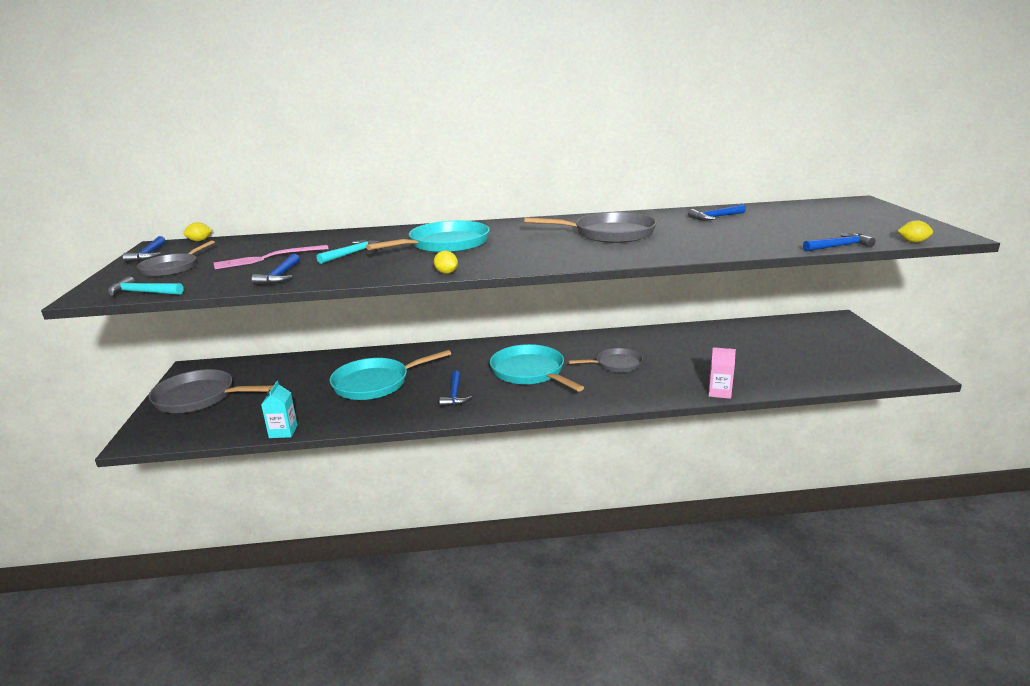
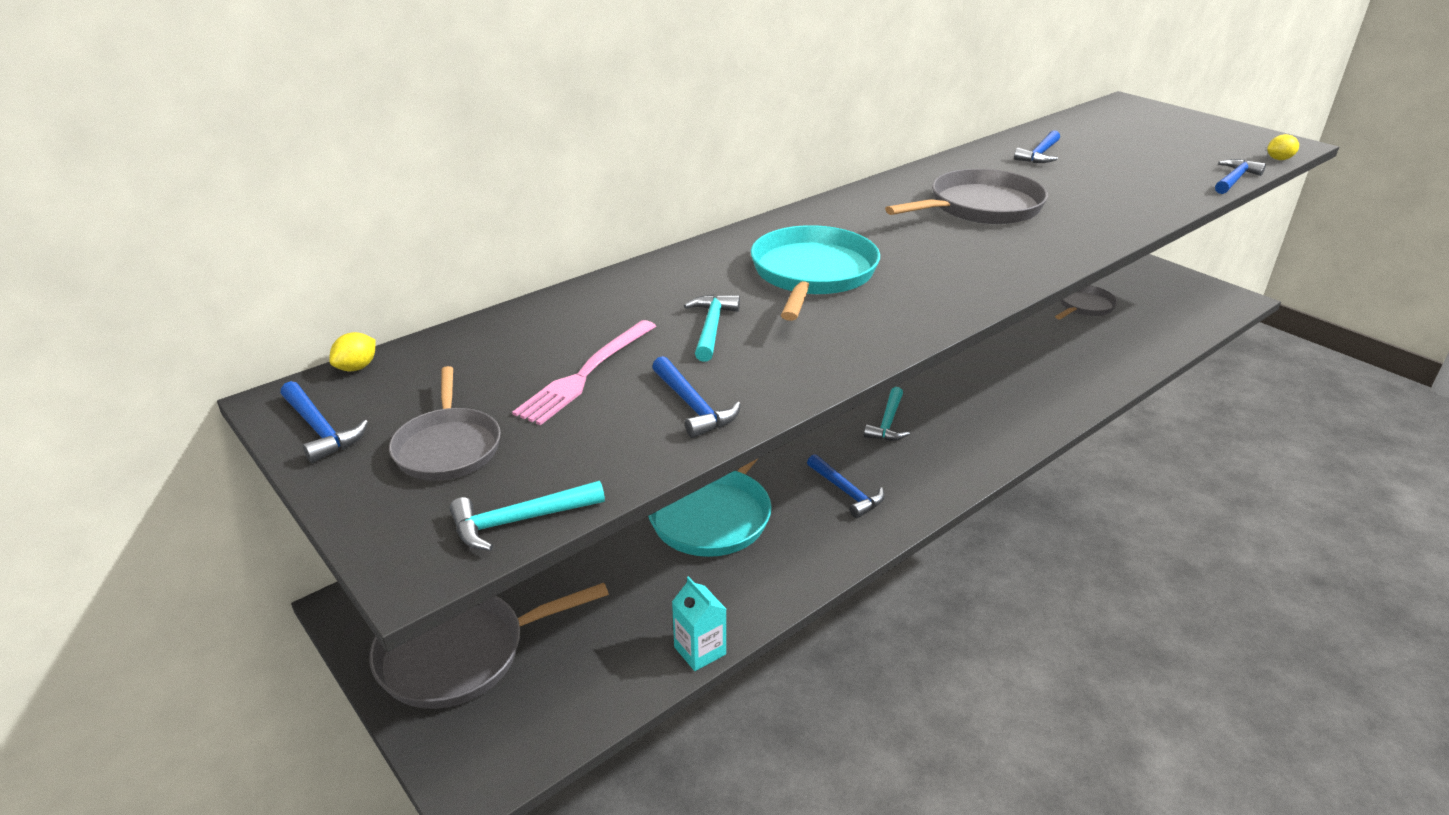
camera: 35 degrees left, 10 degrees up
(446, 273) = (923, 329): yellow lemon -> none
(530, 372) = (888, 423): turquoise pan -> turquoise hammer
(616, 364) = (966, 377): grey pan -> grey pan (1084, 306)
(719, 392) = (1114, 381): pink carton -> none

